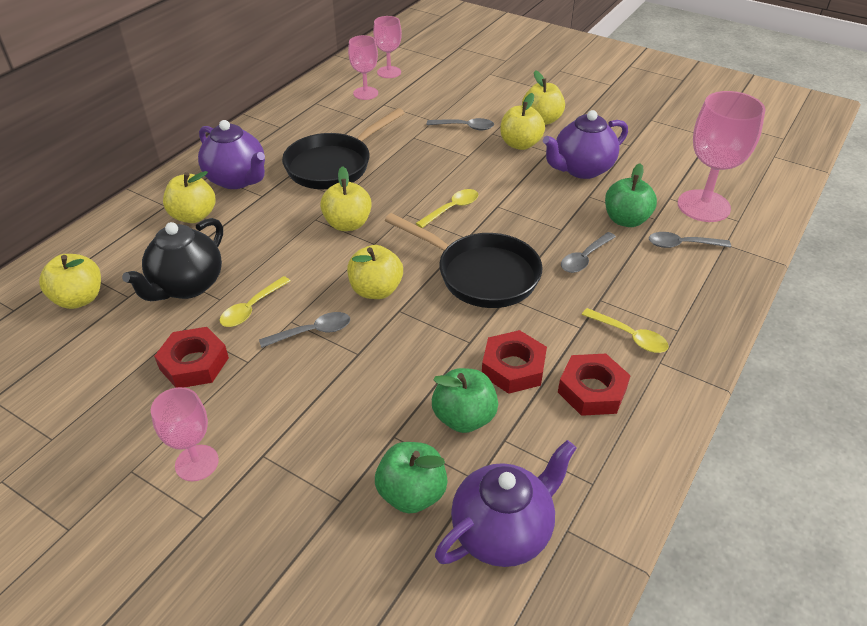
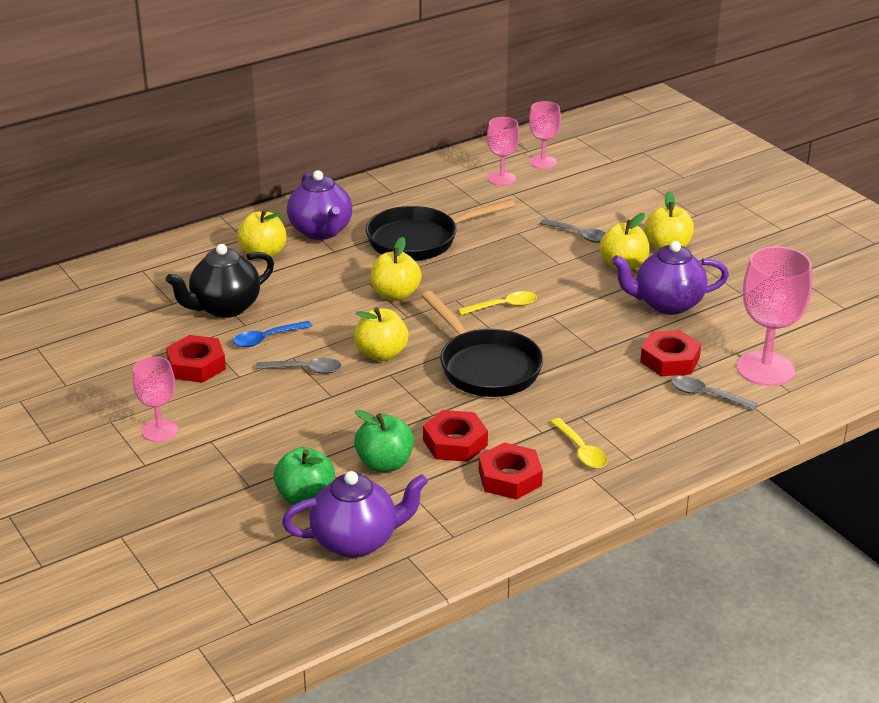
camera: 25 degrees right, 10 degrees down
(79, 299) = (134, 294): yellow apple -> none
(252, 308) = (267, 339): yellow spoon -> blue spoon
(584, 258) = (596, 380): grey spoon -> none
(626, 220) = (670, 360): green apple -> red nut

